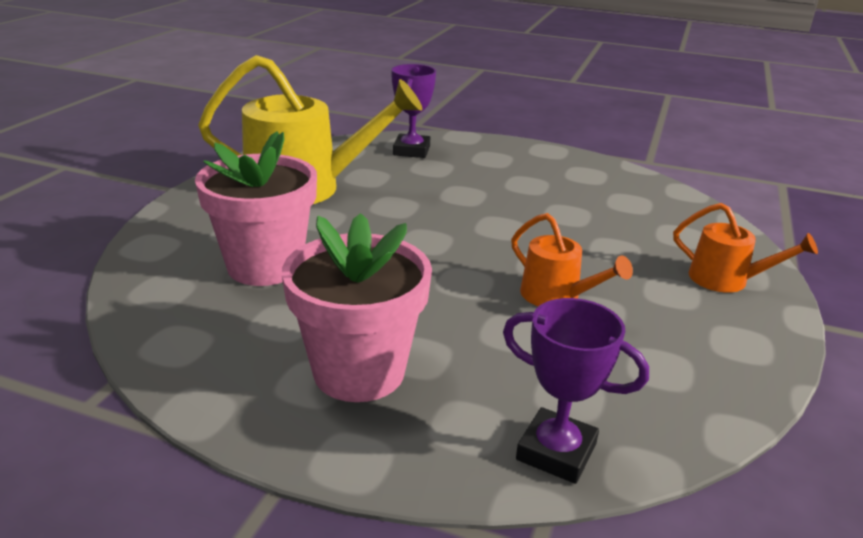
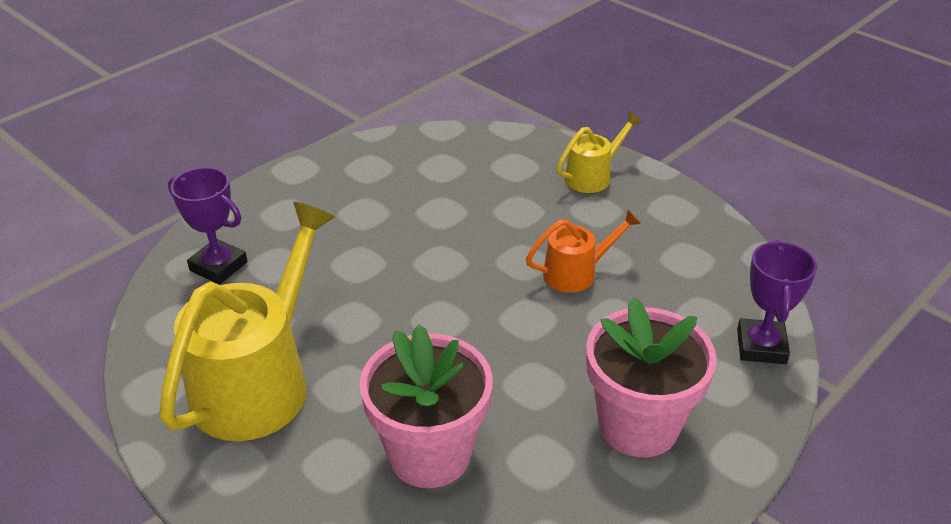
camera: 65 degrees left, 10 degrees up
(556, 452) = (761, 346): purple trophy -> purple trophy turned 45 degrees counterclockwise
(727, 280) = (593, 176): orange watering can -> yellow watering can

